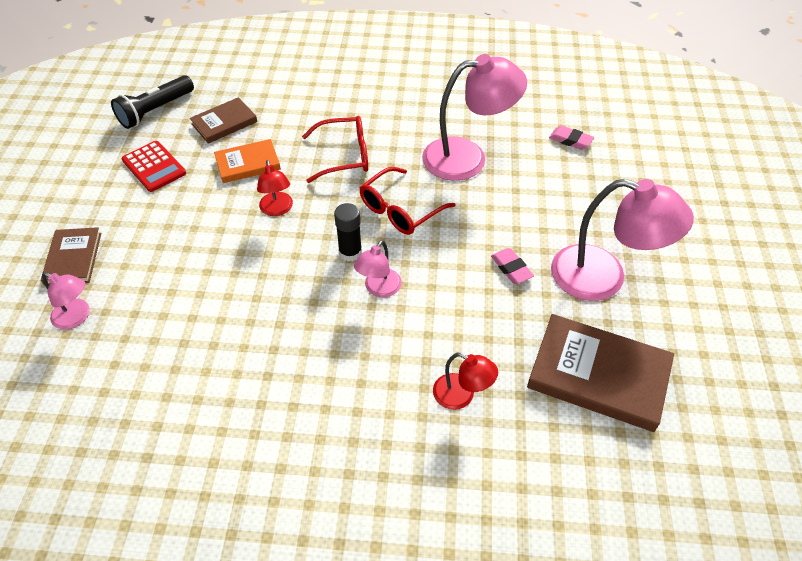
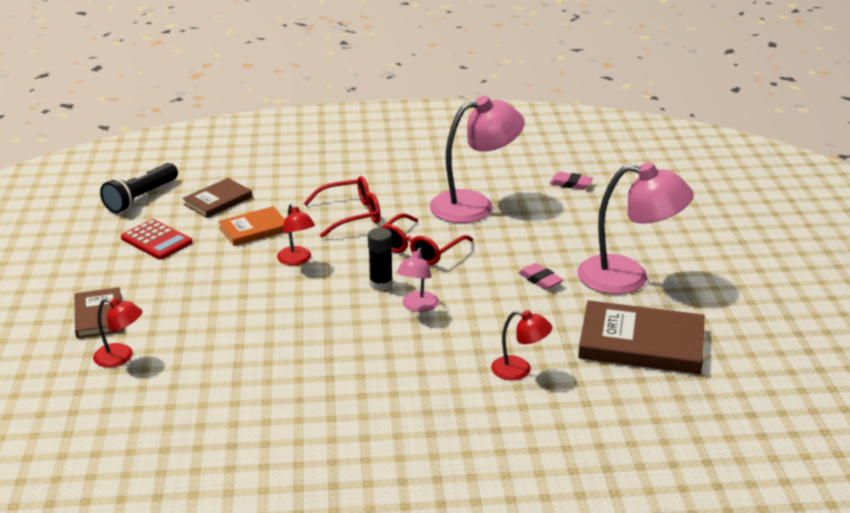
camera: 10 degrees left, 20 degrees down
(77, 317) = (121, 357): pink lamp -> red lamp

